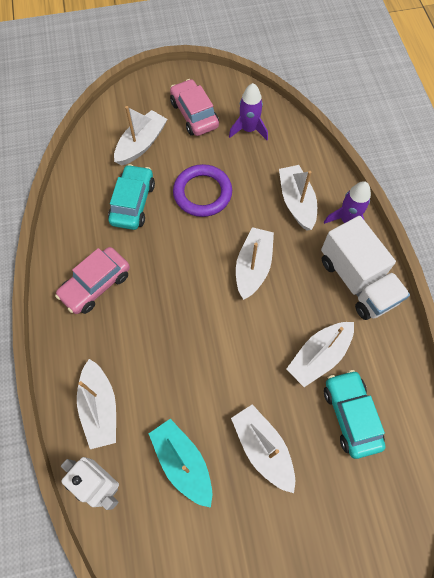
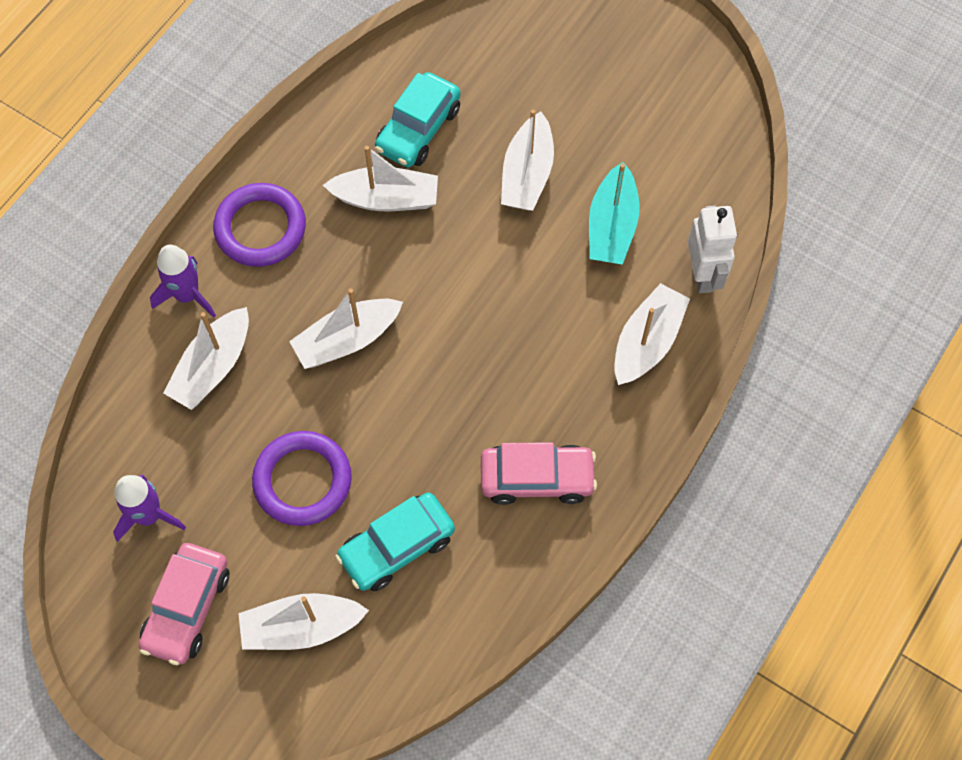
camera: 135 degrees left, 0 degrees up
(357, 280) = (260, 228): white truck -> purple ring

